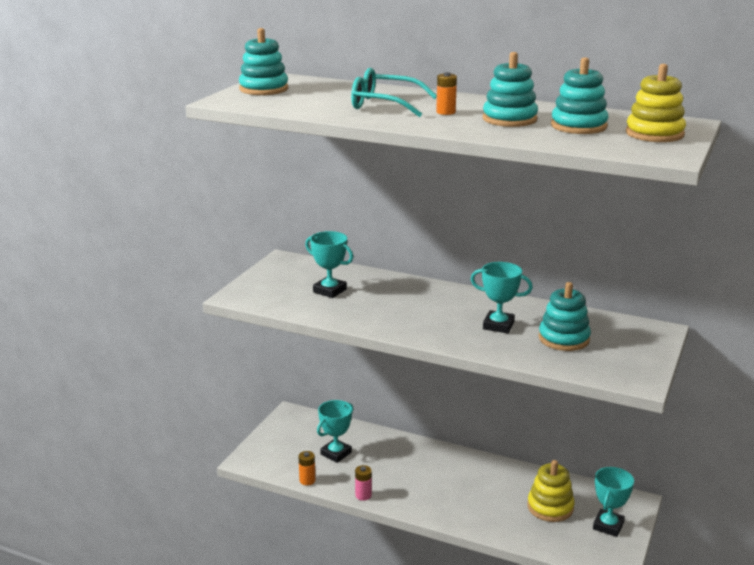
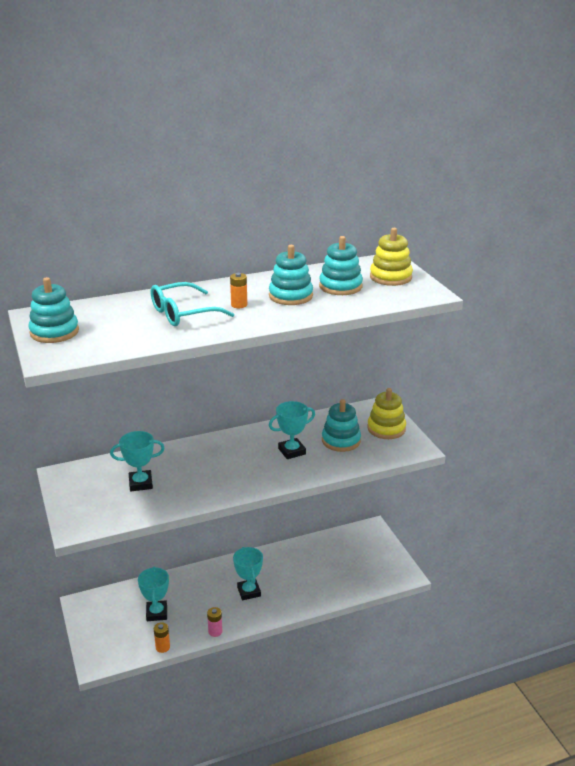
camera: 45 degrees left, 5 degrees up
(550, 507) = (334, 562): yellow stacking toy -> yellow stacking toy (386, 429)
(608, 526) = (376, 553): turquoise trophy -> turquoise trophy (249, 591)

